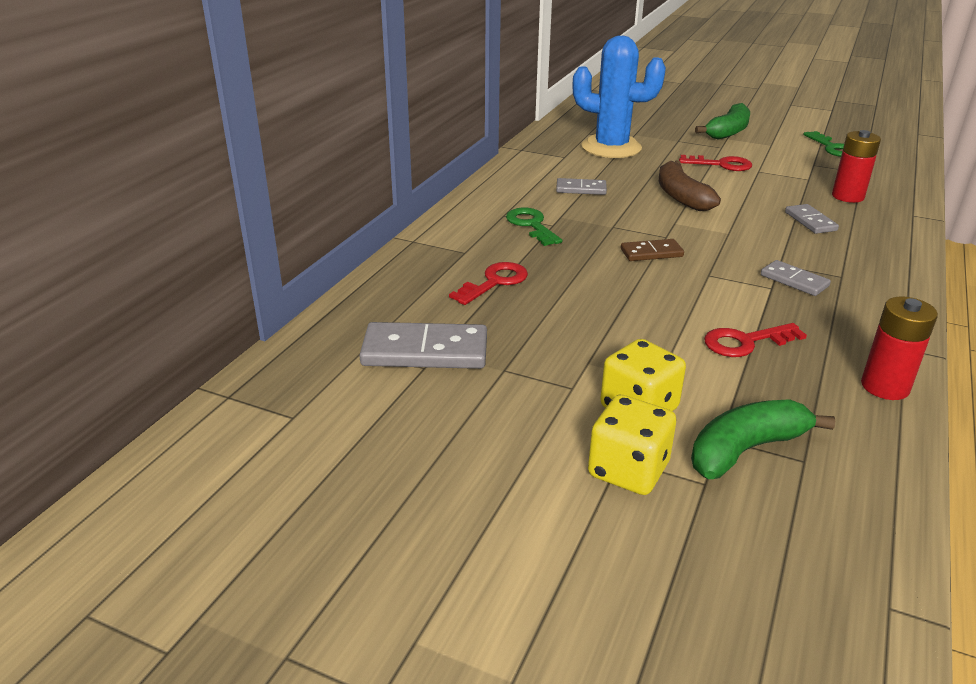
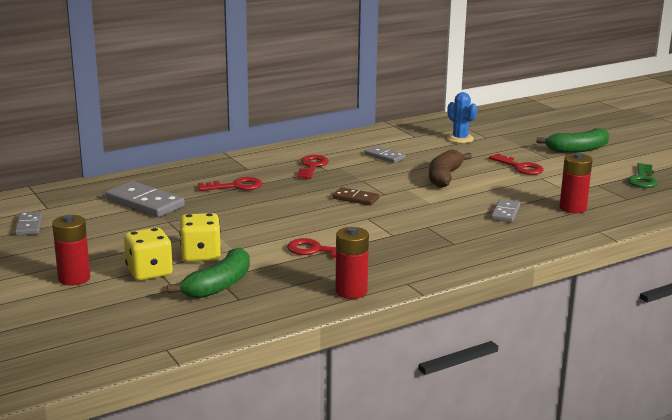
camera: 35 degrees right, 10 degrees down
(531, 225) = (312, 166): green key -> red key
(550, 538) = (74, 278): none -> red battery
(611, 148) = (460, 139): blue cactus -> blue cactus, size x0.54
(746, 450) = (219, 285): green banana -> green banana turned 120 degrees clockwise
(794, 281) = (415, 236): grey domino -> grey domino (29, 225)

